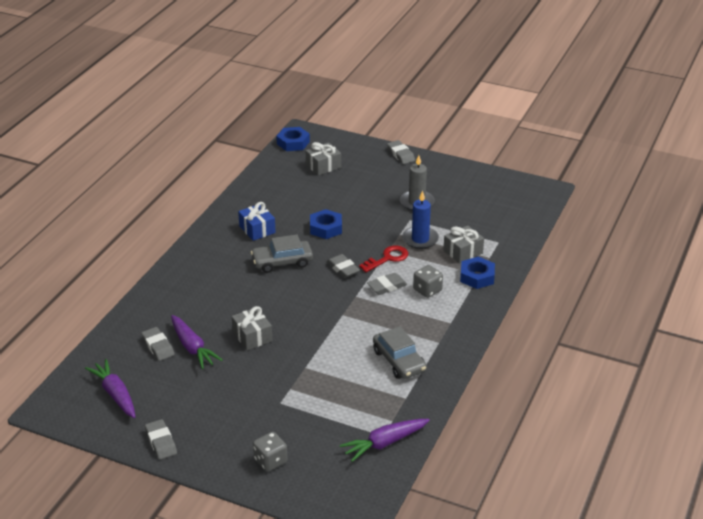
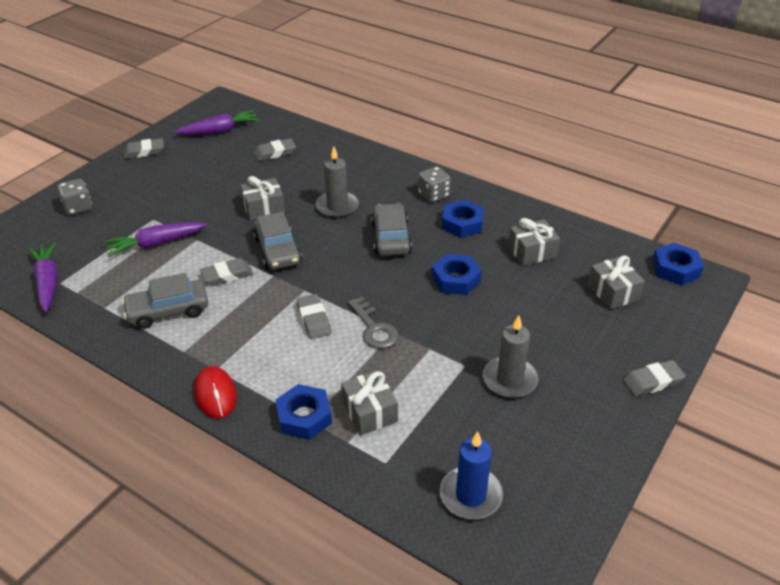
camera: 100 degrees right, 5 degrees up
(192, 348) = (264, 171): purple carrot -> purple carrot (155, 244)
(243, 295) = (337, 206): none -> grey candle
(257, 229) = (462, 223): blue gift -> blue nut
(286, 197) = (532, 251): none -> grey gift
(311, 317) = (278, 250): none -> grey car
(343, 269) = (363, 285): grey eraser -> grey eraser (227, 275)
(387, 258) = (374, 328): red key -> grey key
(420, 239) = (412, 368): blue candle -> blue candle (470, 495)
(427, 290) = (292, 357): grey dice -> grey dice (433, 195)
(473, 318) = (215, 394): none -> red mouse

